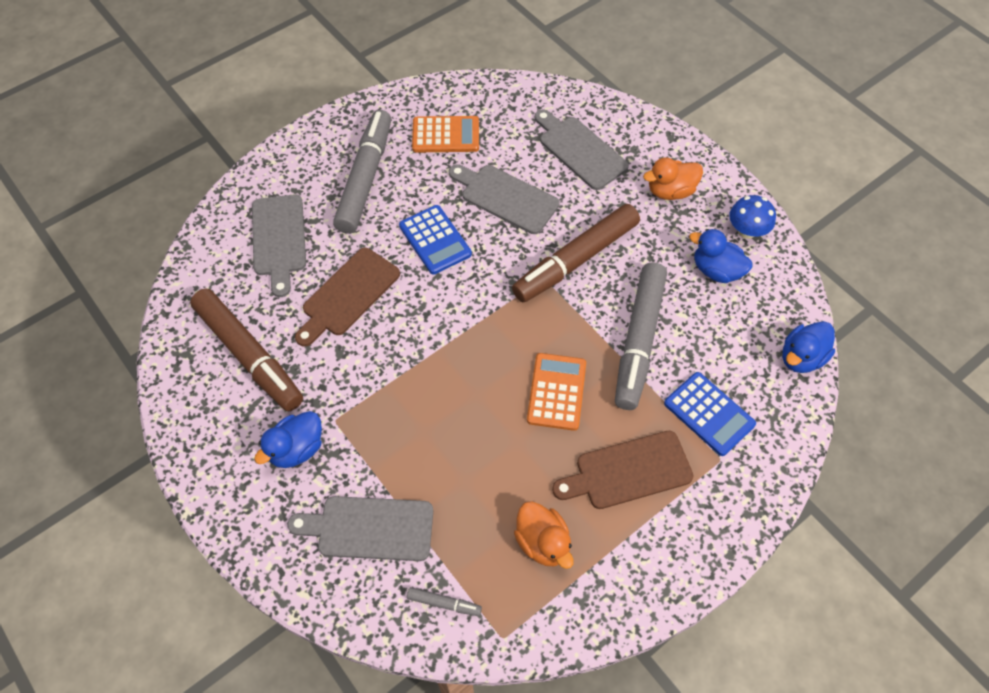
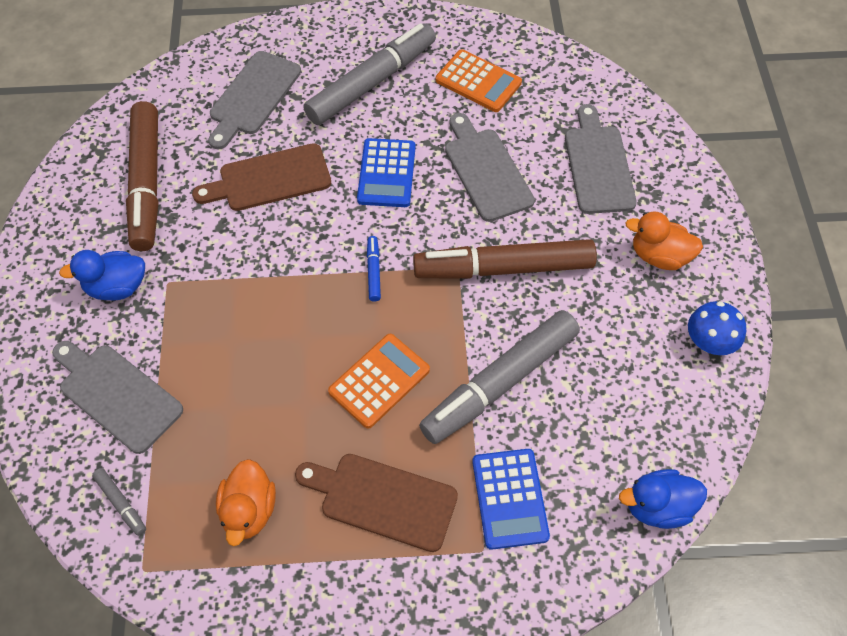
camera: 35 degrees right, 0 degrees up
(486, 317) = (374, 271): none -> blue marker
(716, 270) = (640, 362): blue duck -> none

